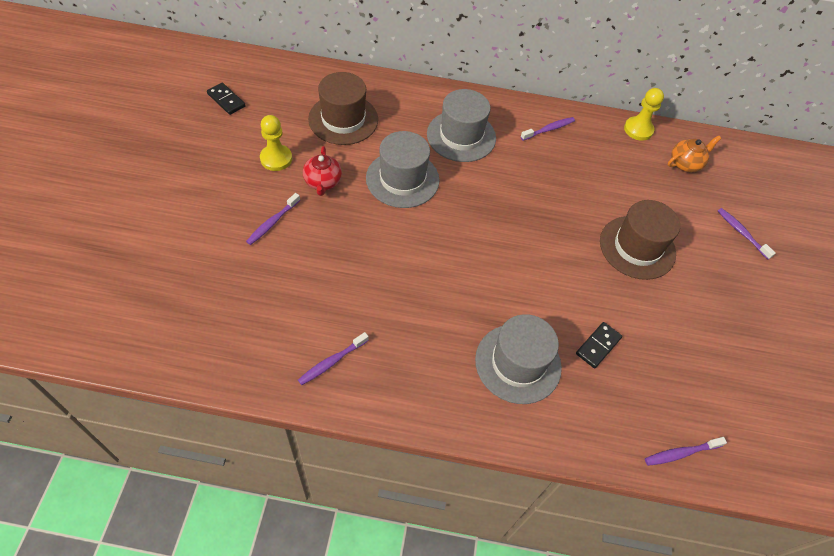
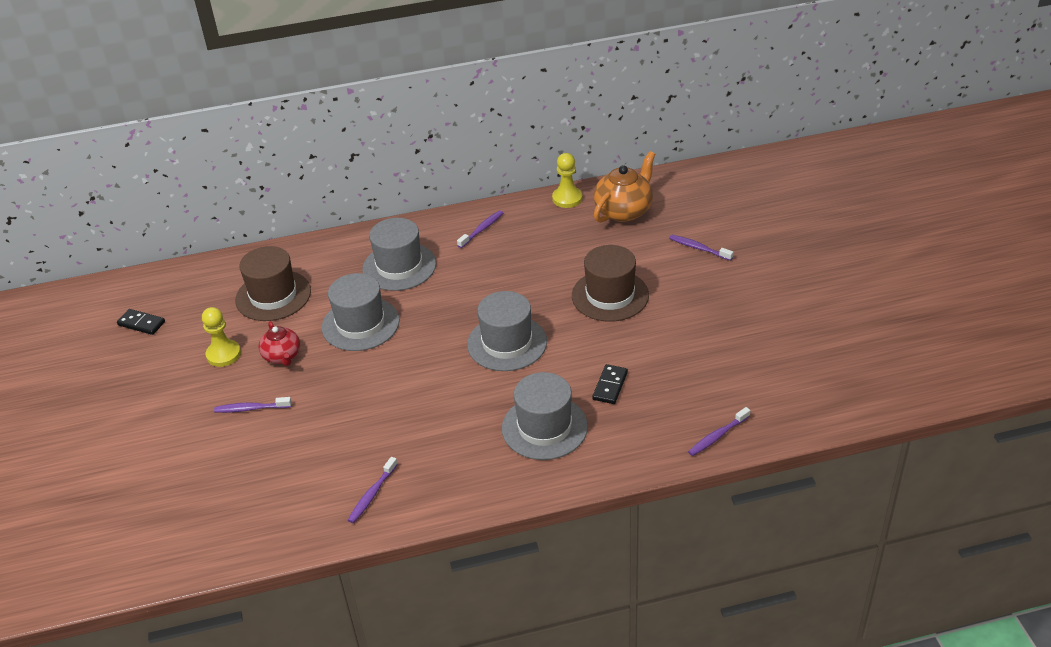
camera: 15 degrees left, 15 degrees down
(272, 222) = (251, 408): purple toothbrush -> purple toothbrush turned 75 degrees clockwise
(521, 256) = (507, 343): none -> grey hat
(685, 163) = (624, 210): orange teapot -> orange teapot, size x1.60

